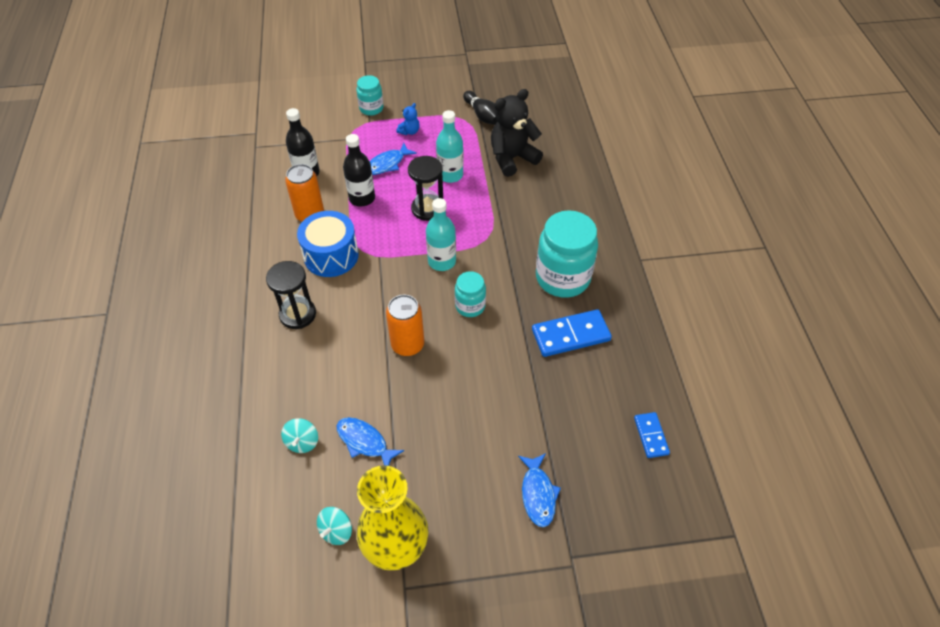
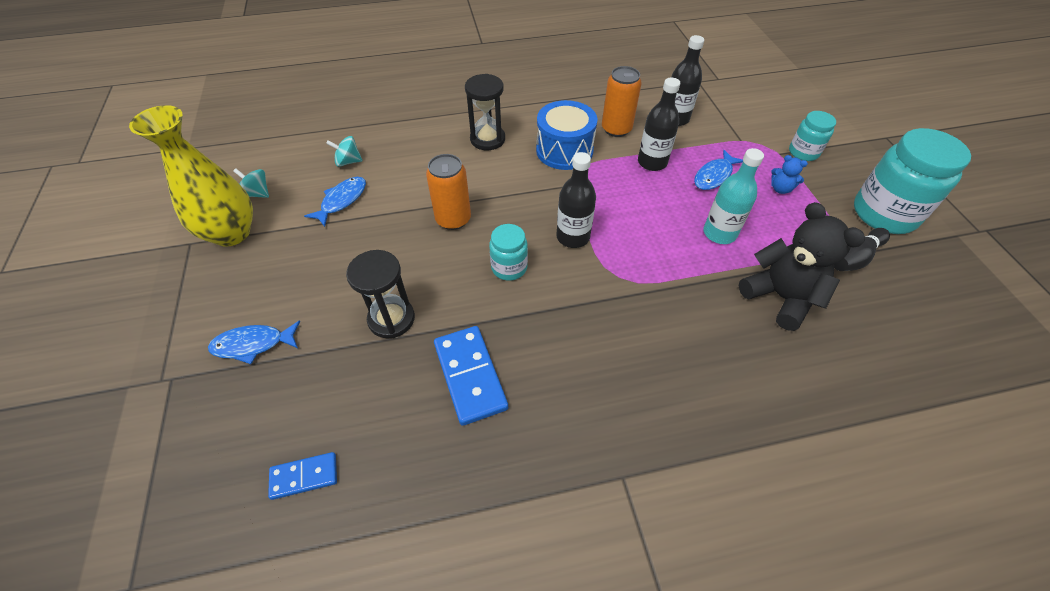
camera: 85 degrees right, 0 degrees up
(387, 164) = (714, 176): blue fish -> blue fish turned 90 degrees counterclockwise
(427, 209) = (653, 217): black hourglass -> black hourglass (391, 319)
(442, 261) = (573, 237): turquoise bottle -> black bottle
(562, 278) = (567, 365): turquoise jar -> turquoise jar (884, 214)

